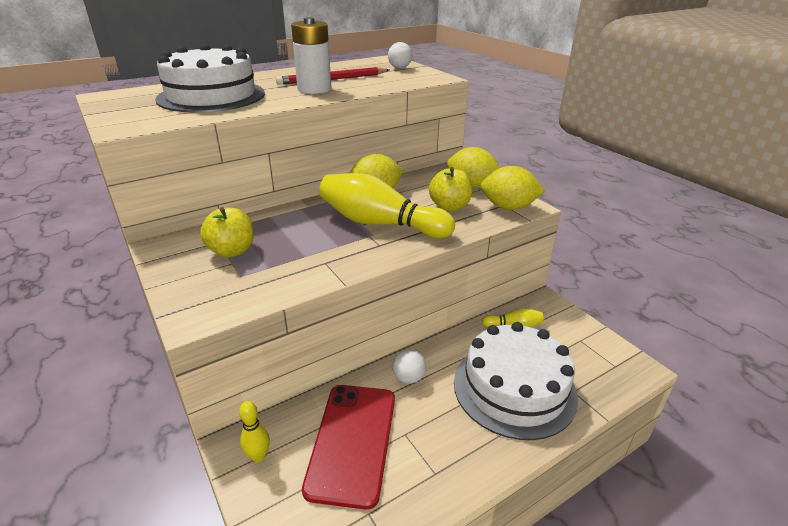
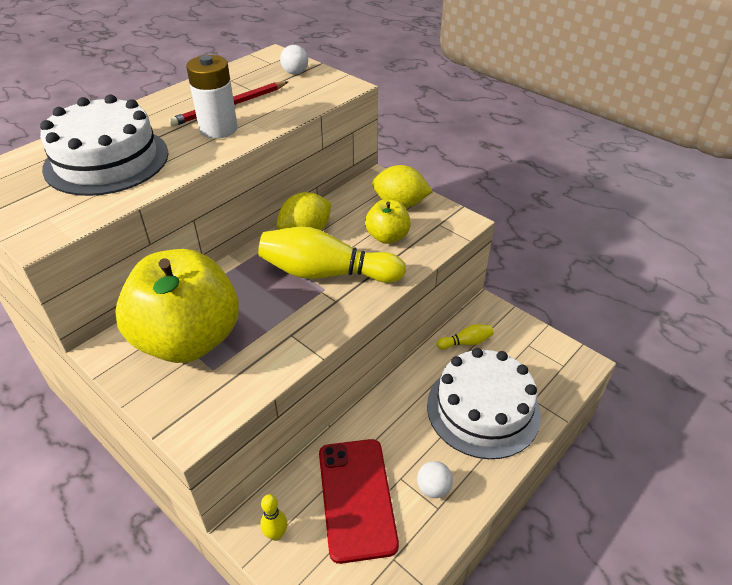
camera: 15 degrees left, 10 degrees up
(232, 251) = (188, 340): yellow apple -> yellow apple, size x2.10
(408, 378) = (385, 421): white ball -> white ball (433, 488)
(508, 207) = (444, 227): yellow lemon -> none

